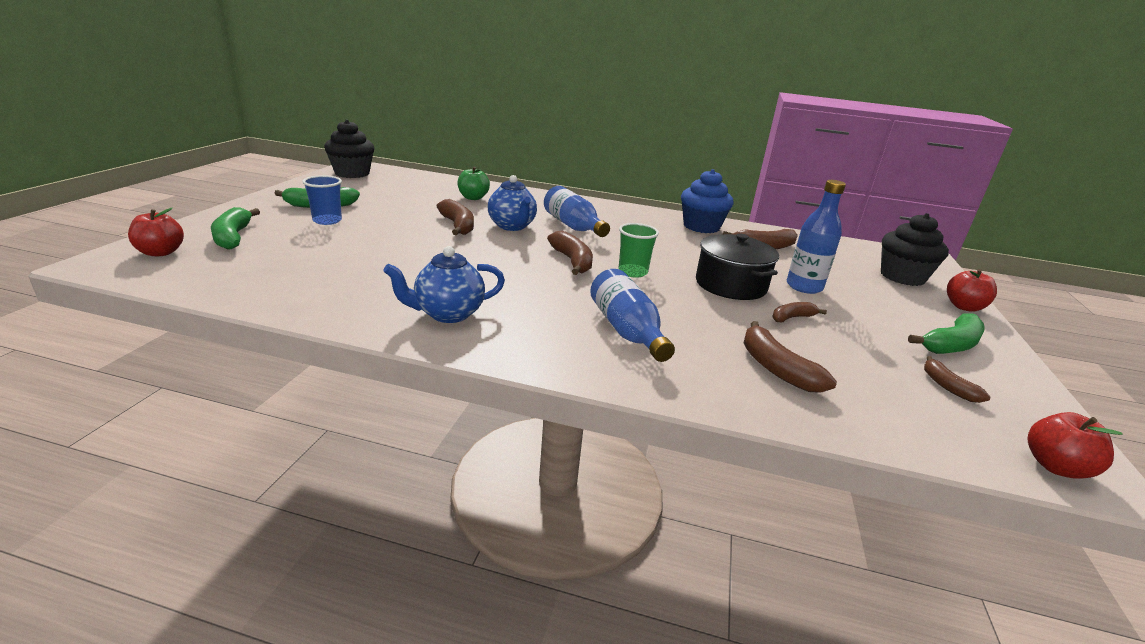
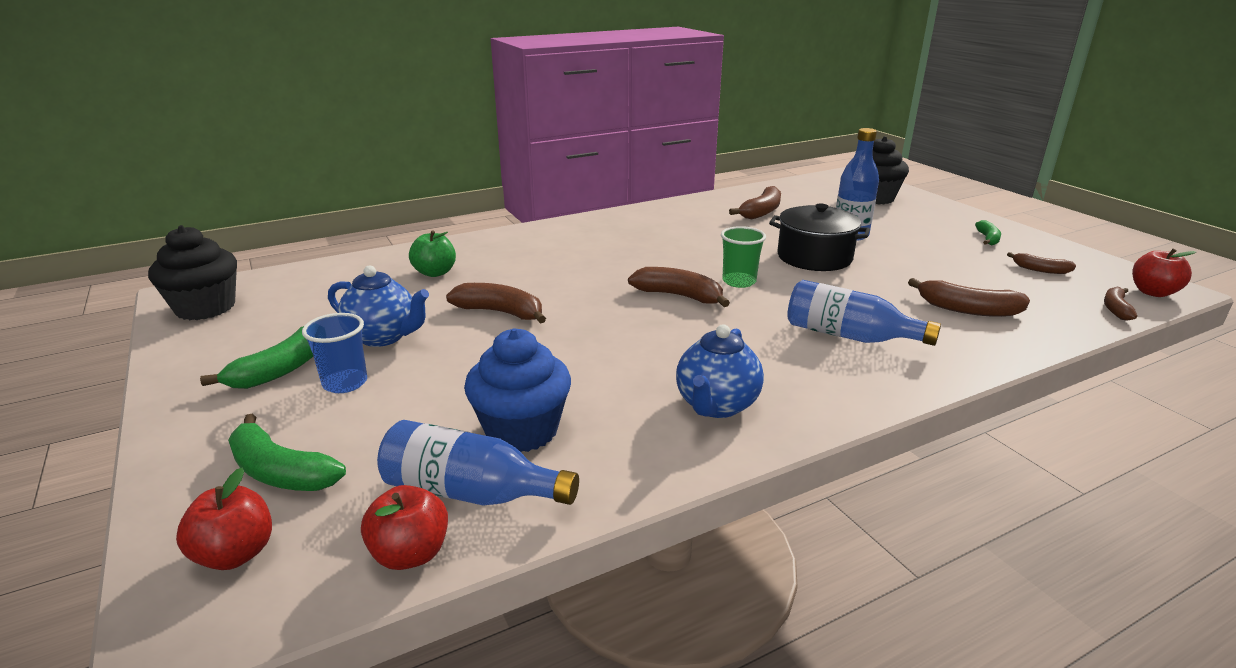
camera: 40 degrees left, 0 degrees up
(512, 226) = (550, 287): blue teapot -> blue teapot (383, 337)
(573, 226) = (599, 260): blue bottle -> blue bottle (470, 492)
(701, 227) = (686, 212): blue cupcake -> blue cupcake (521, 430)
(792, 318) = (896, 264): brown banana -> brown banana (1116, 309)
(951, 345) = (987, 239): green banana -> green banana, size x0.61
(964, 307) = (940, 206): red apple -> red apple (410, 554)

